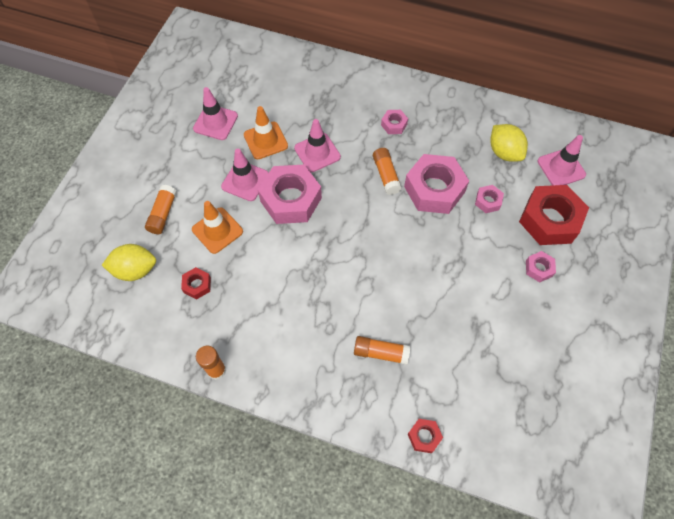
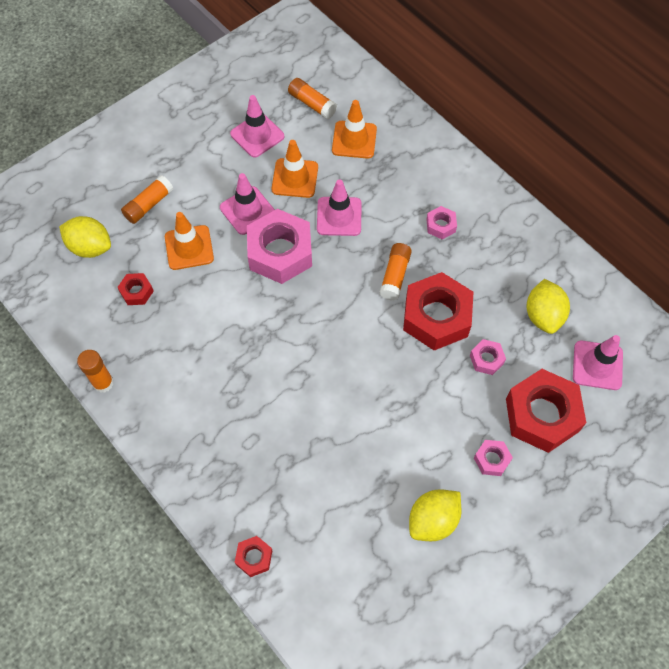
camera: 30 degrees right, 0 degrees up
(291, 93) = (354, 140): none -> orange traffic cone
(381, 353) = (267, 453): orange glue stick -> orange glue stick (312, 104)
(434, 189) = (436, 317): pink nut -> red nut
(529, 334) = (433, 520): none -> yellow lemon

